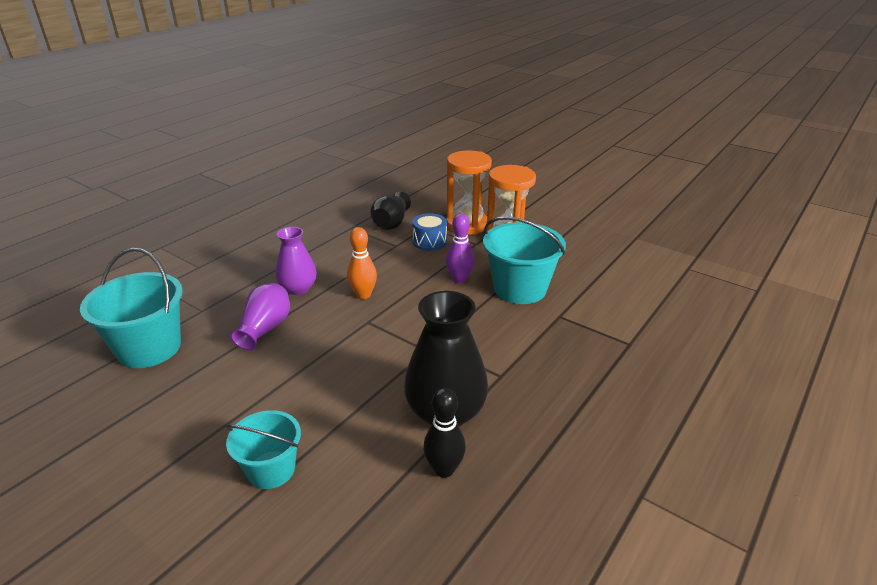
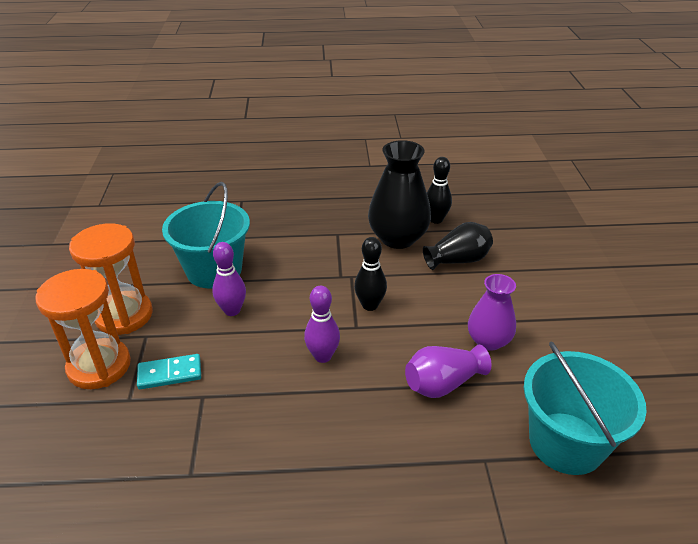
camera: 130 degrees left, 5 degrees up
(271, 469) = (528, 275): turquoise bucket -> none
(298, 288) = (365, 413): purple vase -> purple vase (488, 341)
(363, 295) = (322, 356): orange bowling pin -> purple bowling pin
(380, 340) = (370, 305): none -> black bowling pin
(391, 223) = (144, 440): black vase -> black vase (458, 260)
(429, 242) = (170, 373): blue drum -> turquoise domino

